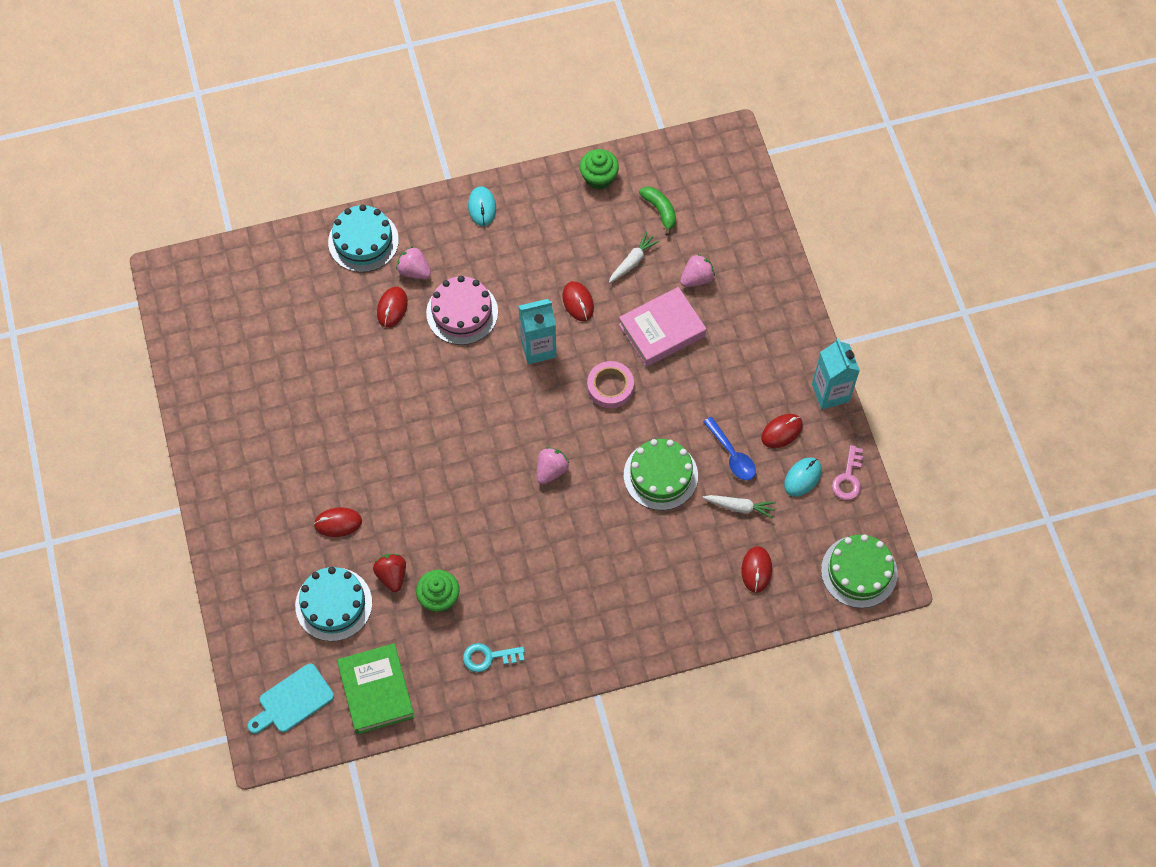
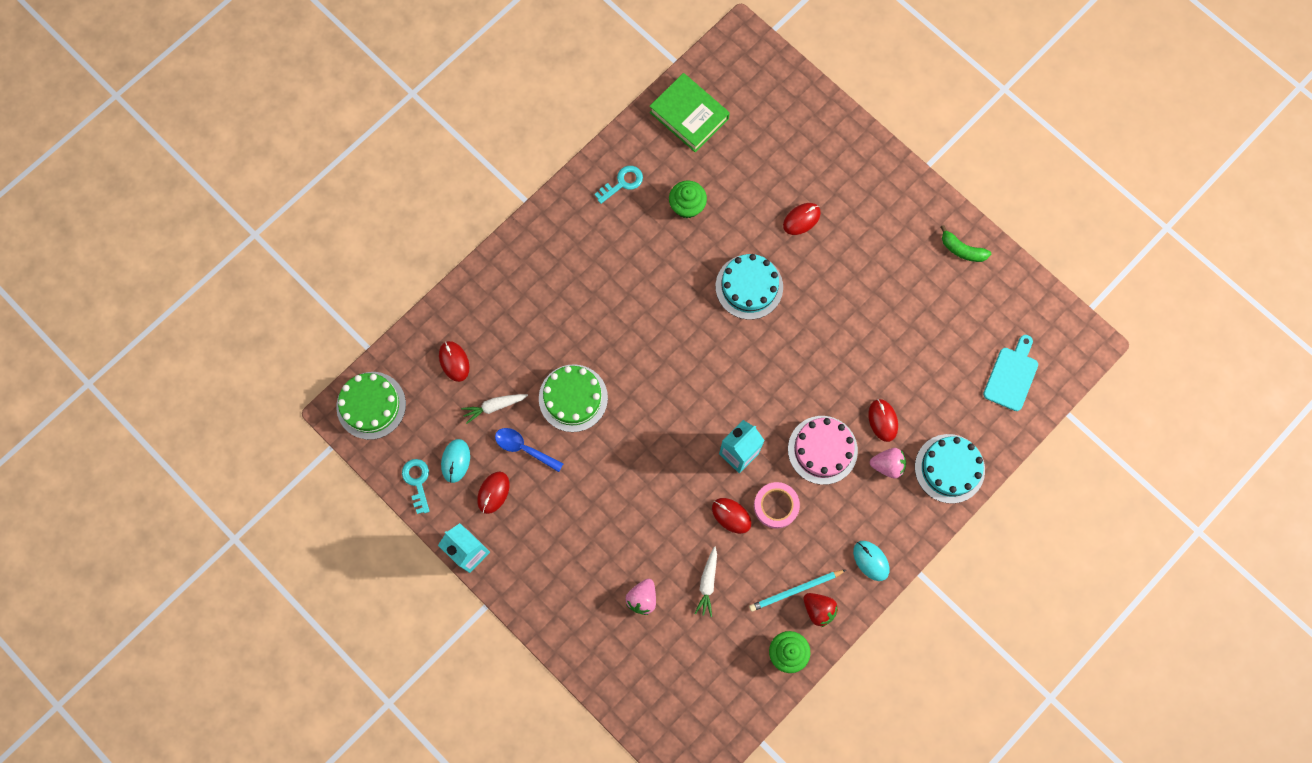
camera: 150 degrees right, 10 degrees up
(293, 700) = (744, 77): turquoise cutting board -> turquoise cutting board (1011, 376)
(333, 604) = (762, 158): turquoise cake -> turquoise cake (749, 287)
(392, 575) = (733, 202): red strawberry -> red strawberry (818, 609)
(551, 470) = (663, 353): pink strawberry -> none
(561, 218) = (795, 590): none -> turquoise pencil
(610, 387) = (658, 452): pink tape -> pink tape (776, 506)
(660, 211) = (713, 649): green banana -> green banana (962, 249)
(662, 330) = (644, 530): pink book -> none
(848, 478) = (417, 481): pink key -> turquoise key

